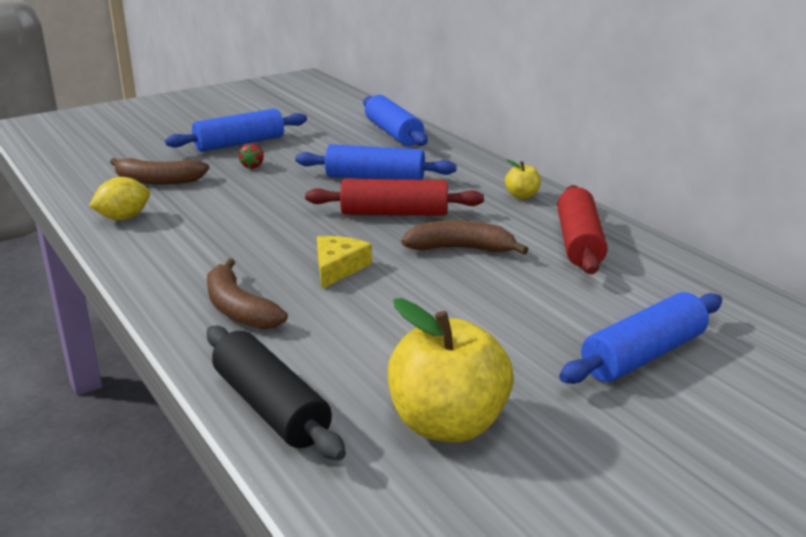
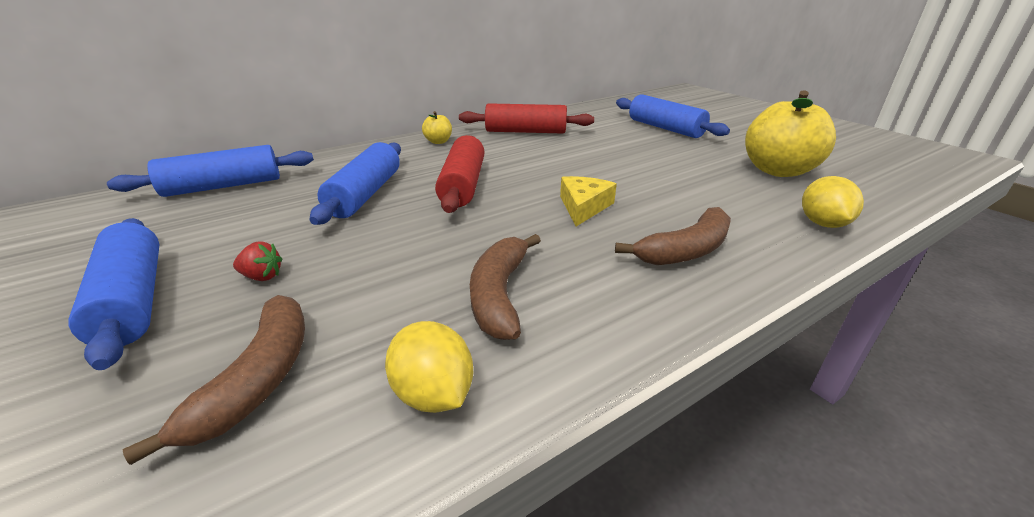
camera: 90 degrees left, 5 degrees up
(270, 407) = (822, 224): black rolling pin -> yellow lemon
(338, 268) = (584, 207): yellow cheese -> yellow cheese turned 90 degrees clockwise
(461, 249) = (538, 162): brown banana -> brown banana (499, 294)

